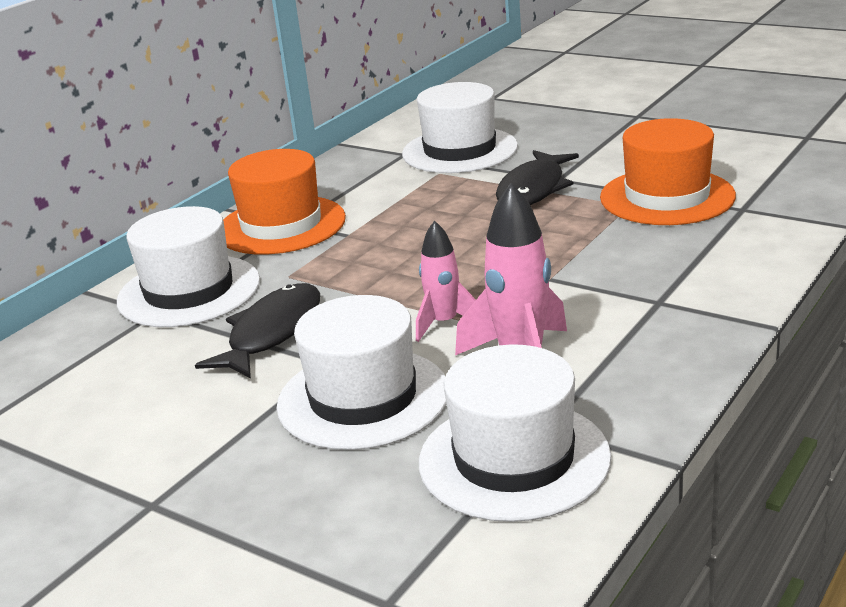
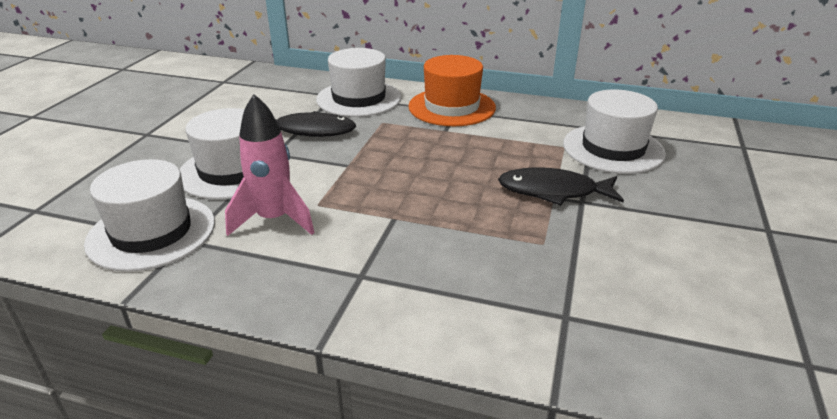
camera: 70 degrees right, 5 degrees up
(444, 323) = (322, 184): pink rocket -> none
(667, 197) = (571, 264): orange hat -> none

